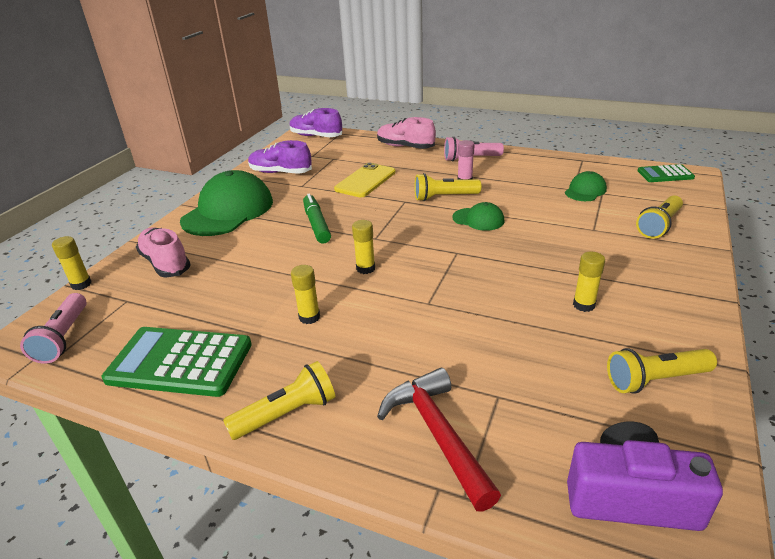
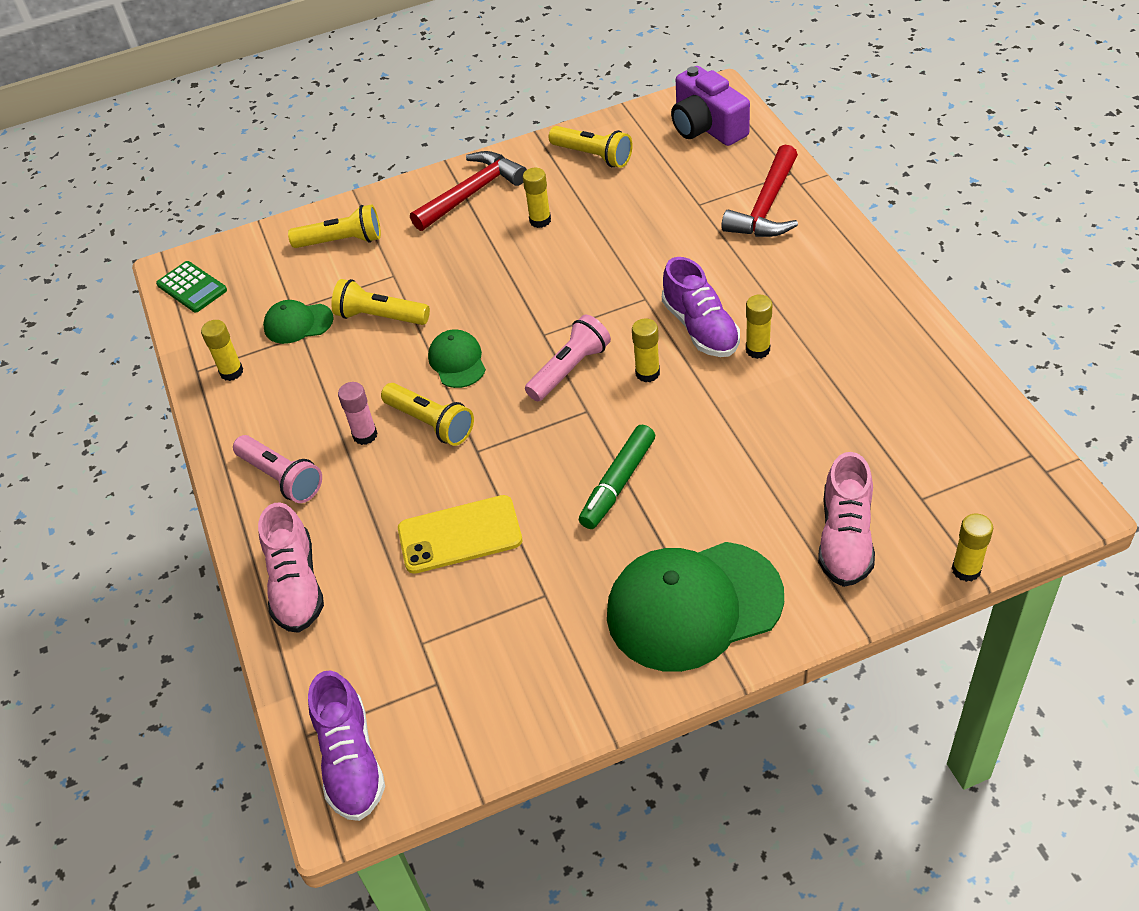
camera: 130 degrees left, 15 degrees up
(63, 338) = (1010, 481): pink flashlight -> pink flashlight (570, 369)
(180, 362) = (906, 374): green calculator -> none
(280, 172) = (533, 664): purple shoe -> purple shoe (700, 328)
(287, 413) = (851, 276): yellow flashlight -> yellow flashlight (380, 317)
(567, 166) = (231, 372): none -> yellow glue stick
(664, 293) = (472, 193): none -> red hammer

